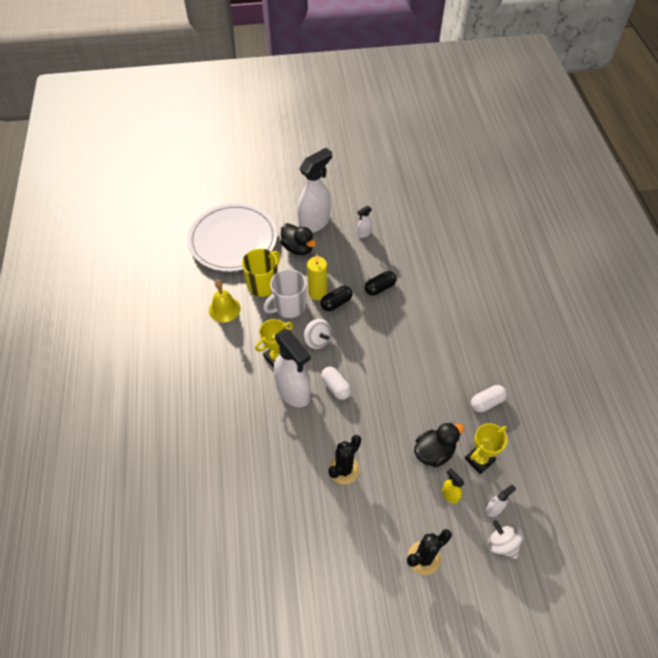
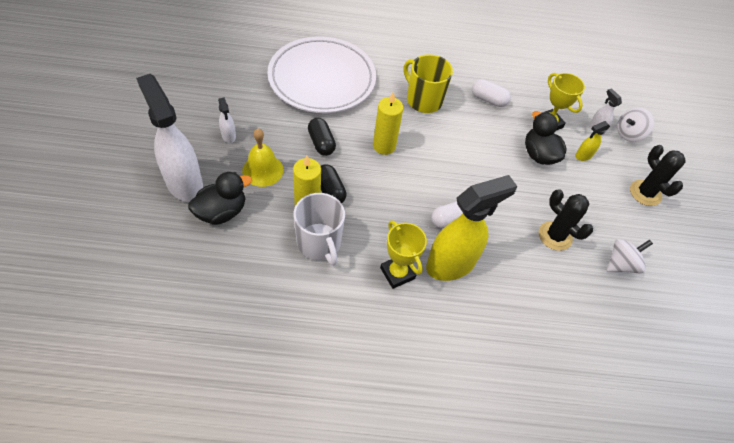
camera: 85 degrees left, 0 degrees up
(224, 309) = (299, 325): yellow bell -> yellow bell (263, 170)
(233, 240) = (169, 292): white plate -> white plate (322, 79)
(263, 284) = (271, 266): yellow mug -> yellow mug (423, 100)
(293, 392) = (451, 264): white spray bottle -> yellow spray bottle
(317, 340) = (381, 223): white spinning top -> white spinning top (621, 264)
(394, 329) = (384, 146): none -> yellow candle
(486, 402) = (488, 100): white capsule -> white capsule turned 45 degrees counterclockwise

